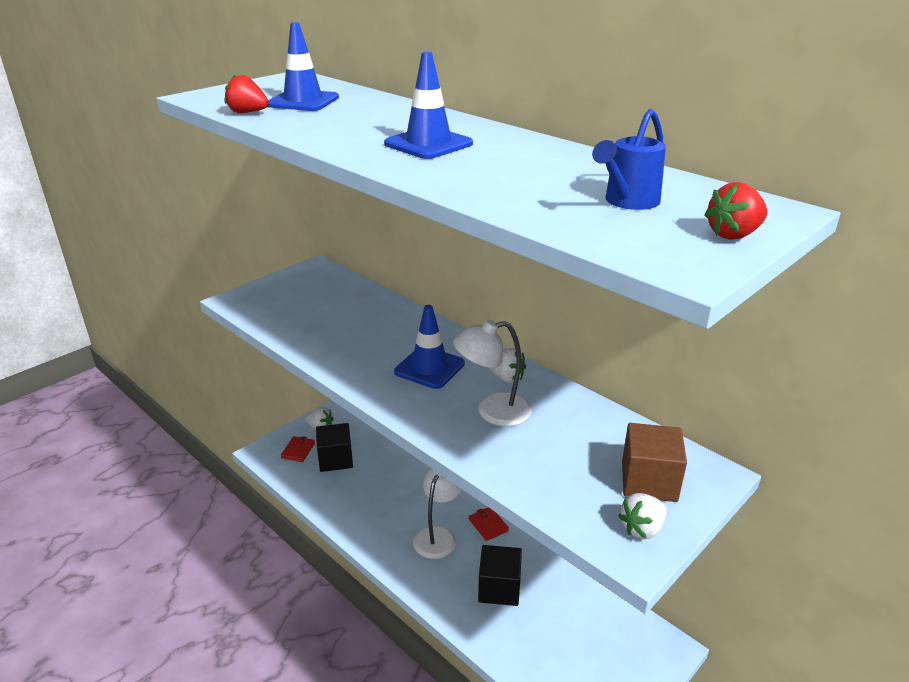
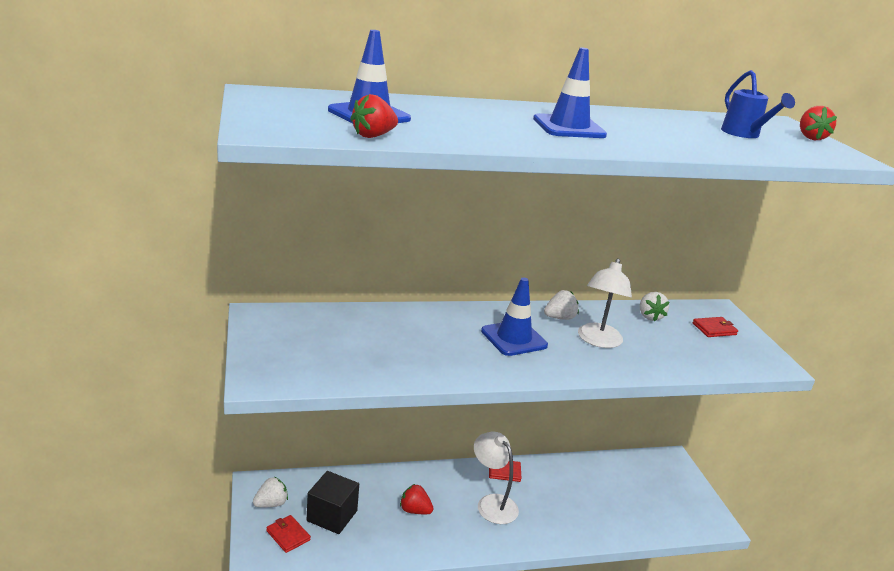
camera: 60 degrees left, 5 degrees down
(383, 496) = (415, 510): none -> red strawberry
(499, 588) = (572, 501): black cube -> none
(642, 529) = (756, 352): white strawberry -> white strawberry (649, 316)
(649, 481) = (714, 329): brown cube -> red wallet

